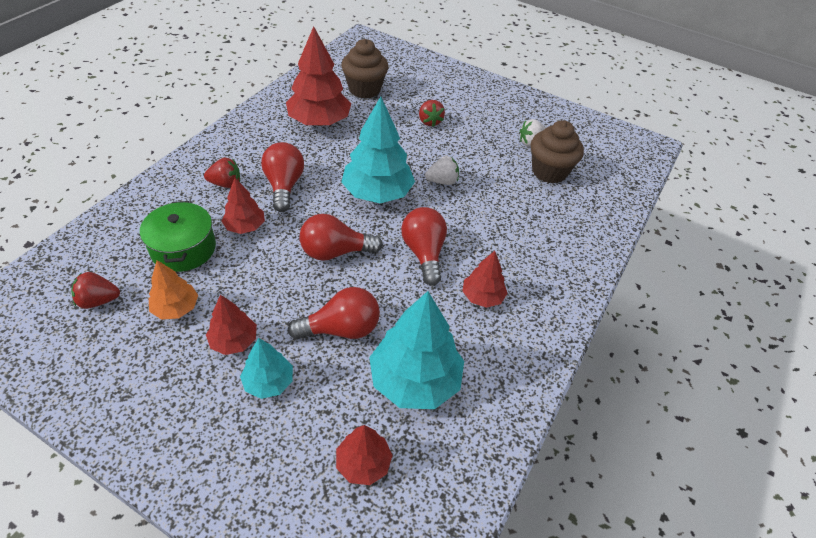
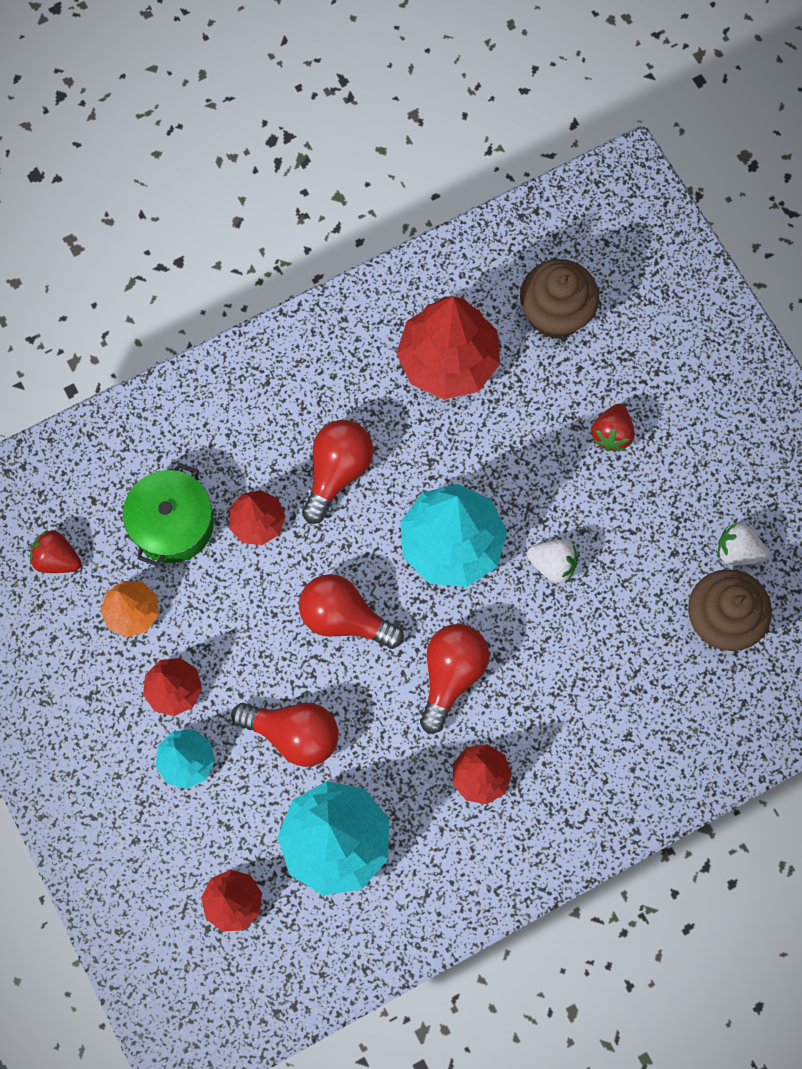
camera: 35 degrees right, 25 degrees up
(225, 184) = (265, 432): red strawberry -> none

